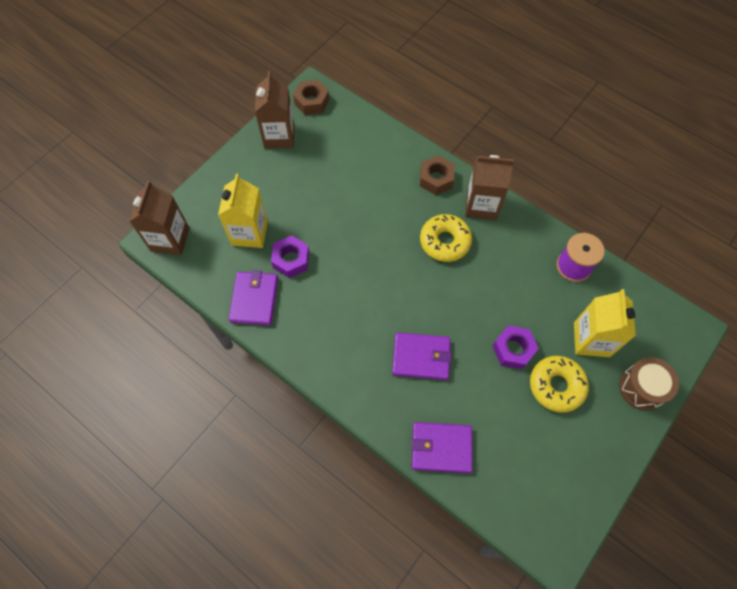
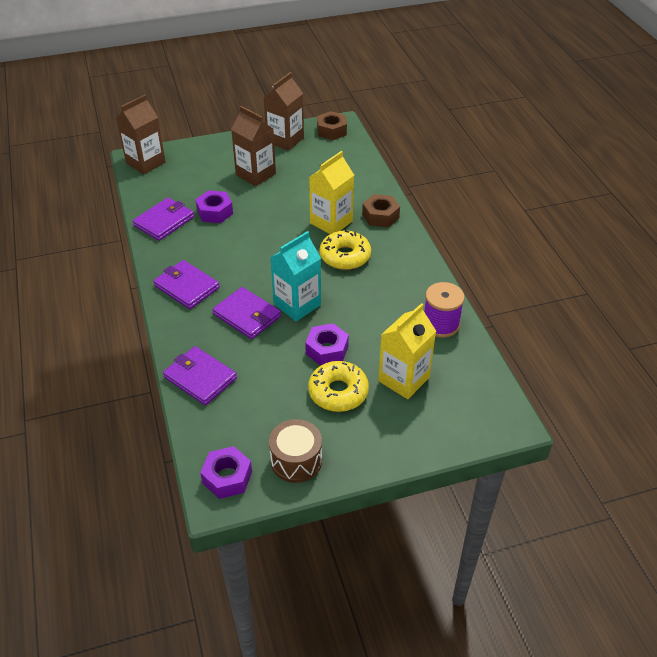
camera: 35 degrees right, 20 degrees down
(249, 233) = (203, 184): yellow carton -> yellow carton (331, 222)
(343, 360) = (186, 287): none -> purple wallet
(451, 318) = (297, 304): none -> turquoise carton
(481, 205) = (401, 248): brown carton -> brown carton (255, 174)
(547, 527) = (227, 477): none -> purple nut
(641, 388) = (415, 436): brown drum -> brown drum (296, 460)

